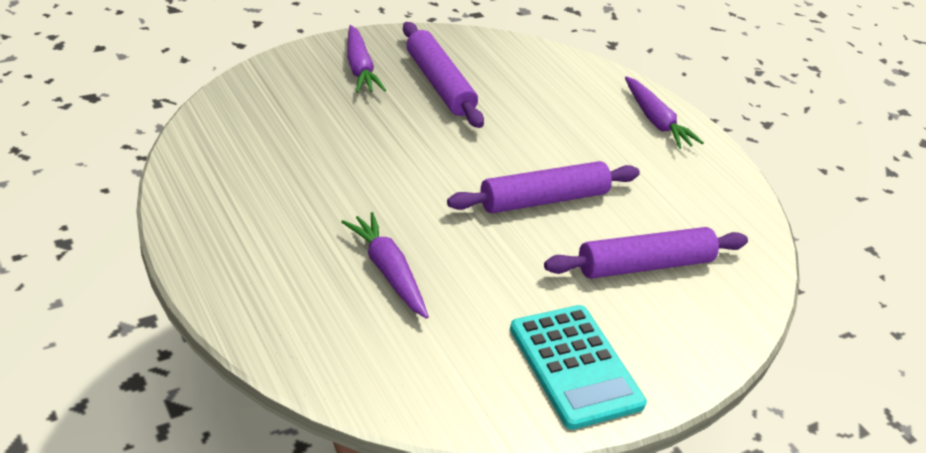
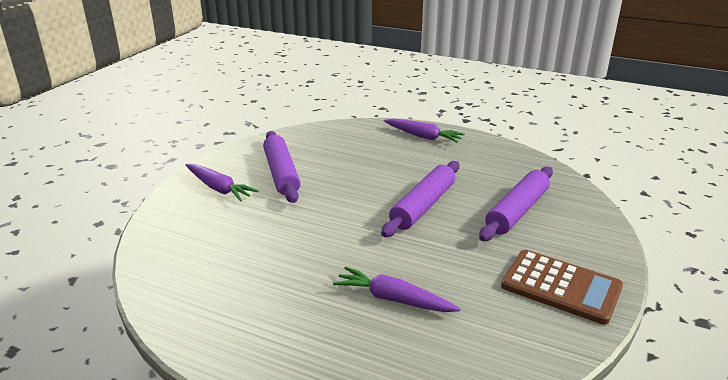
camera: 30 degrees left, 10 degrees down
(439, 84) = (281, 173): purple rolling pin -> purple rolling pin turned 45 degrees clockwise
(575, 366) = (561, 287): turquoise calculator -> brown calculator

